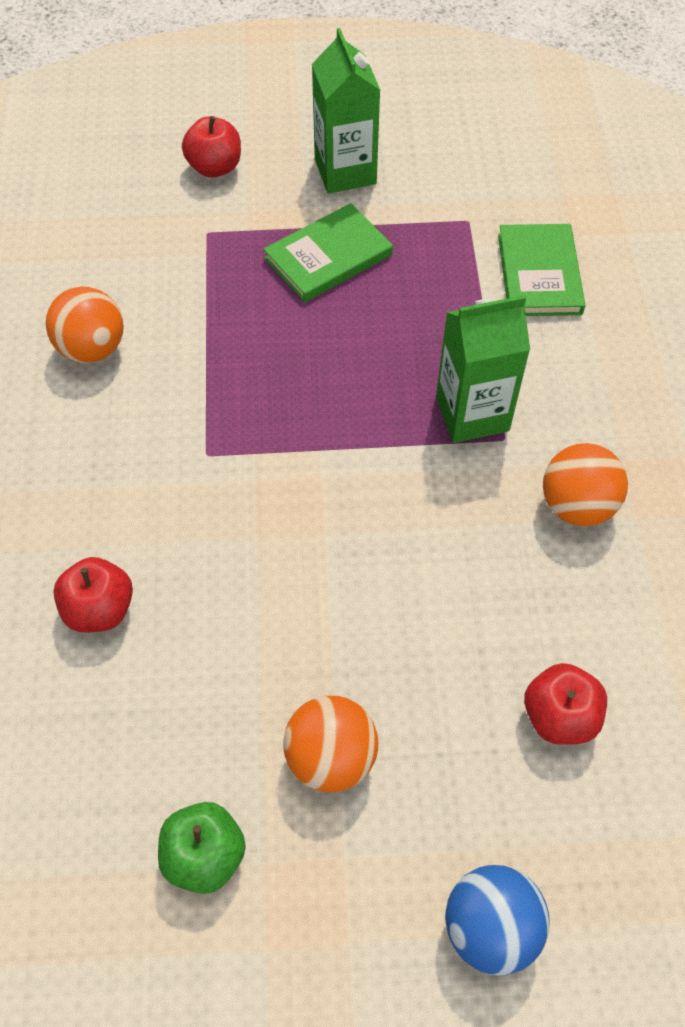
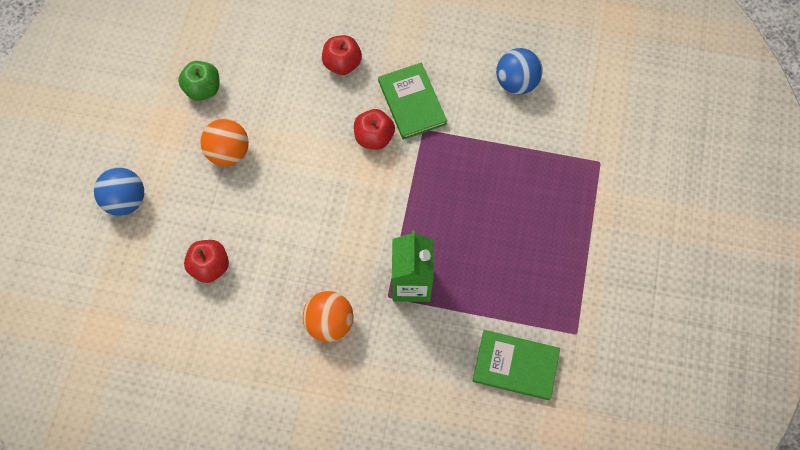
camera: 105 degrees right, 10 degrees up
(92, 349) = (516, 82): orange ball -> blue ball
(215, 167) = (661, 178): red apple -> red apple (374, 137)
(328, 256) = (562, 231): green book -> green book (412, 102)
(345, 171) = (641, 263): green carton -> none

